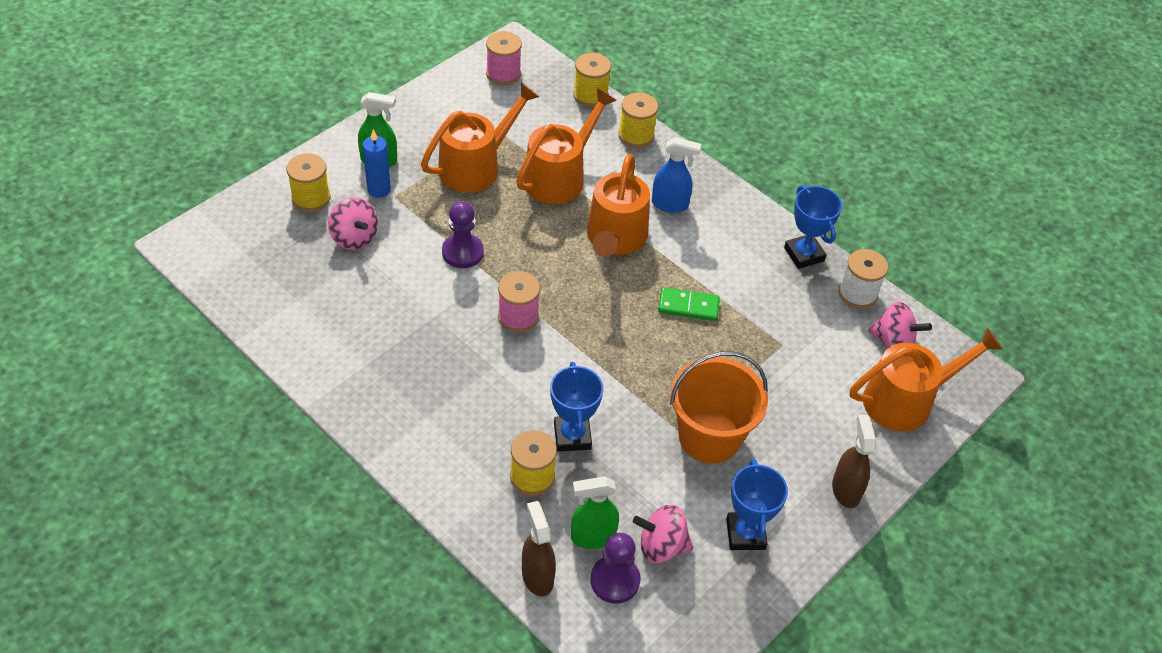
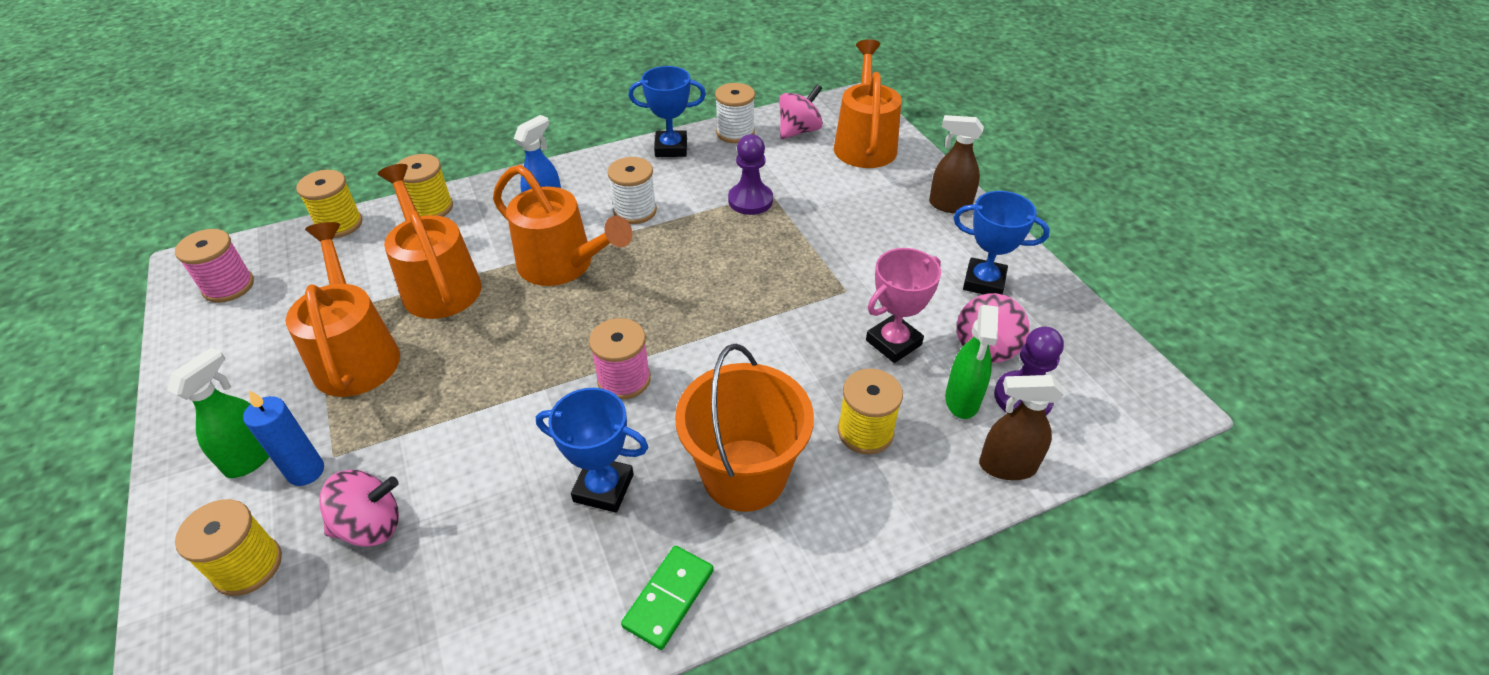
camera: 65 degrees left, 5 degrees down
(462, 252) = (487, 406): purple pawn -> purple pawn (750, 200)
(572, 436) = (820, 379): blue trophy -> blue trophy (603, 488)
(635, 477) = (893, 342): none -> pink trophy
(688, 306) = (689, 238): green domino -> green domino (669, 598)
(703, 259) = (635, 211): none -> white spool
(709, 437) = (860, 272): orange bucket -> orange bucket (744, 474)

